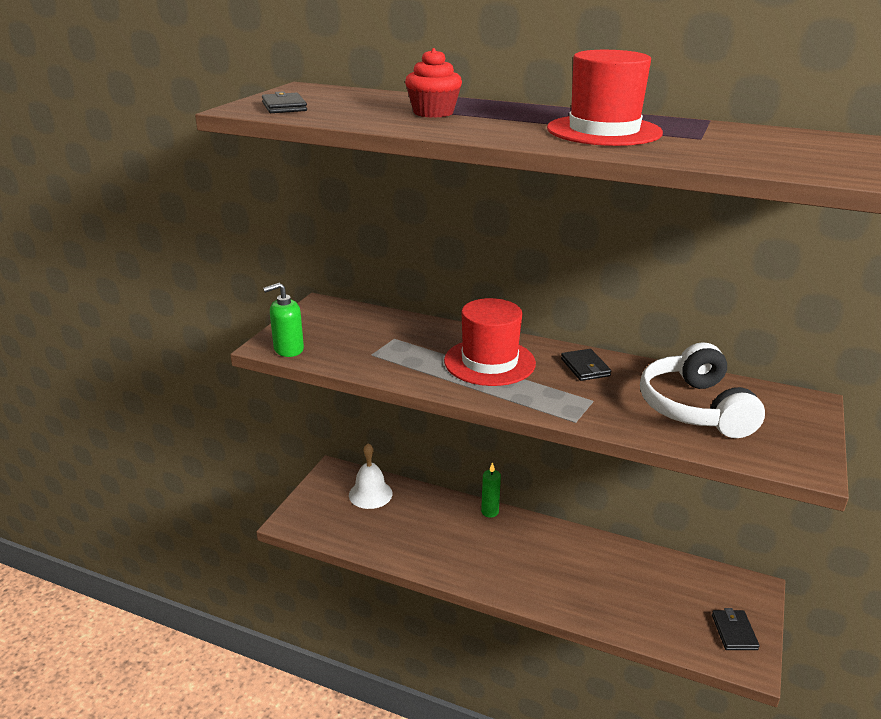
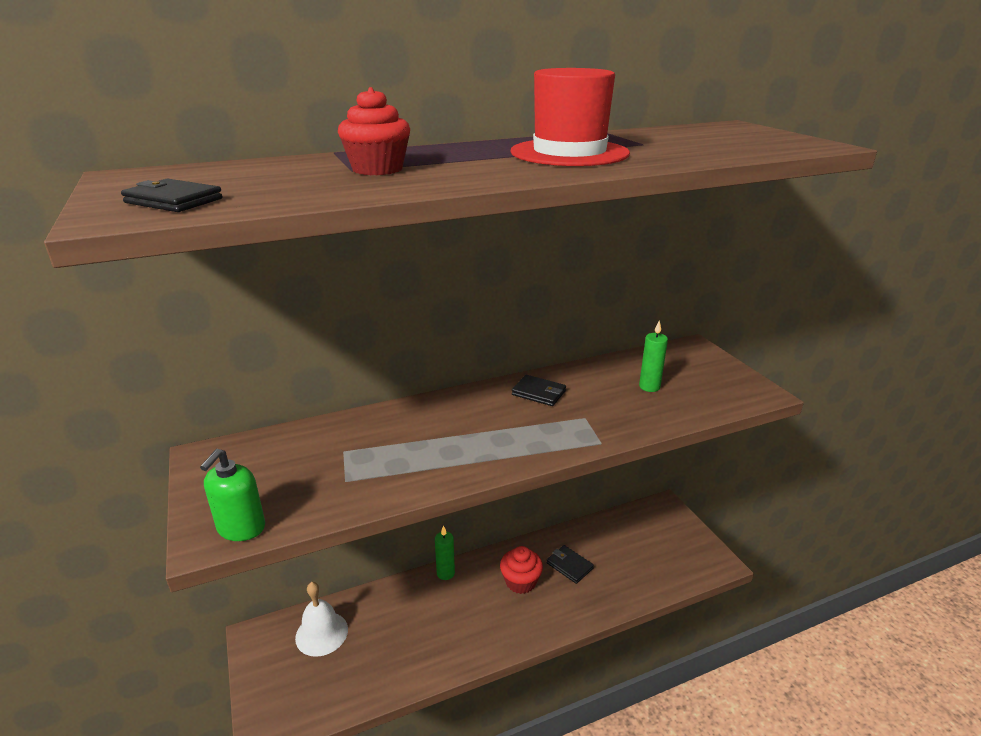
camera: 45 degrees left, 0 degrees up
(489, 362) = (463, 428): red hat -> none
(539, 554) = (520, 582): none -> red cupcake
(695, 408) = (649, 387): white headphones -> green candle
(734, 632) = (688, 547): black wallet -> black wallet (569, 566)

